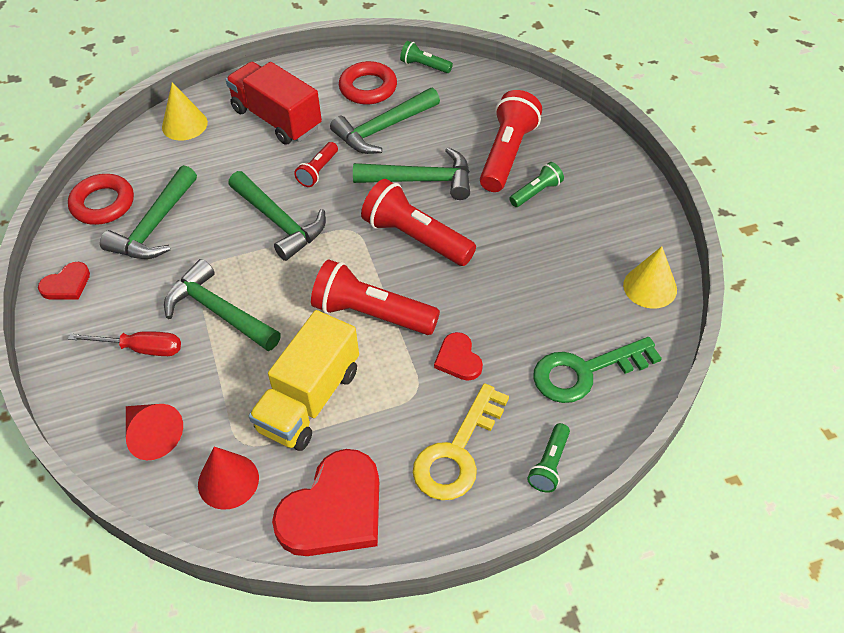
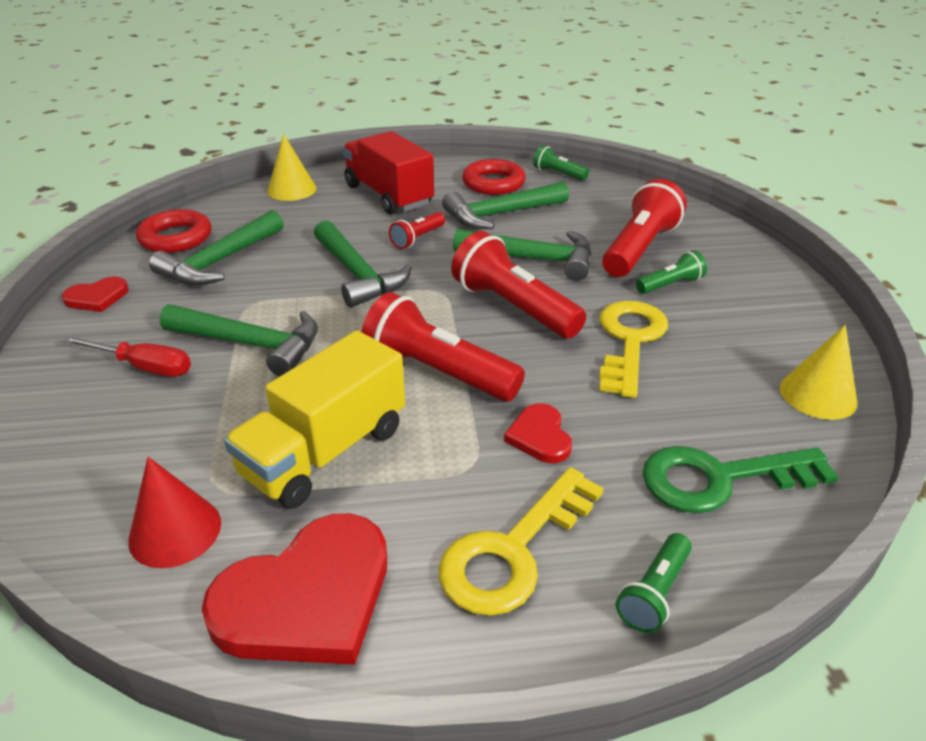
camera: 10 degrees right, 15 degrees down
(152, 435) = (106, 459): red cone -> none
(218, 311) = (252, 344): green hammer -> green hammer turned 150 degrees clockwise
(511, 258) = (629, 341): none -> yellow key

